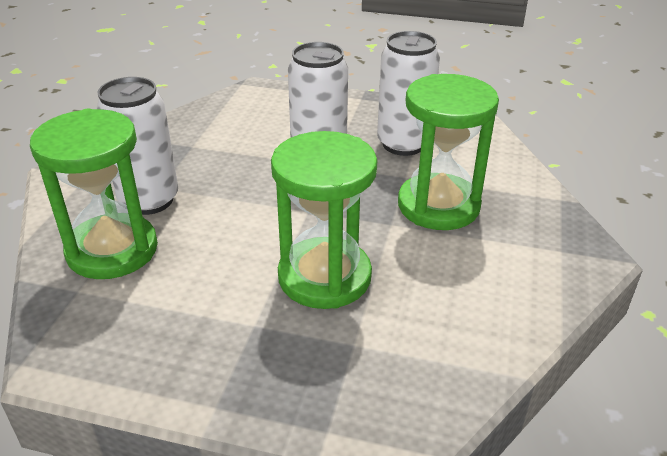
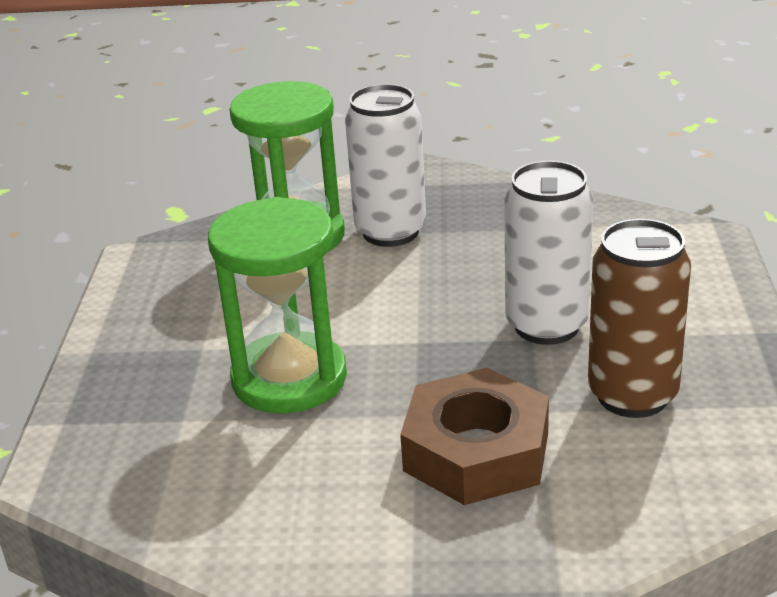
camera: 80 degrees right, 5 degrees down
(403, 144) = (632, 395): white can -> brown can
(438, 206) = (476, 451): green hourglass -> brown nut

